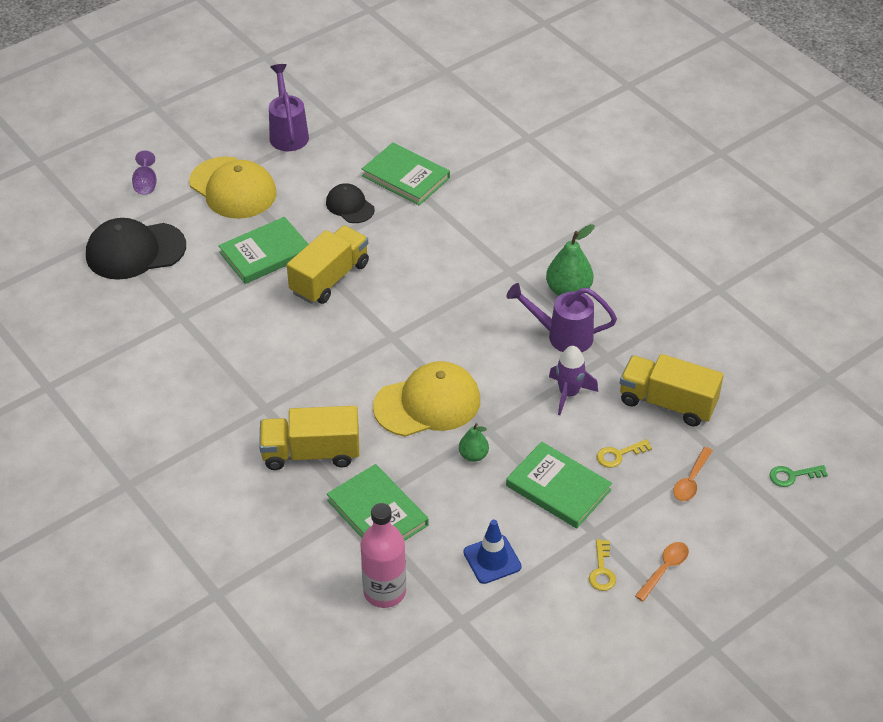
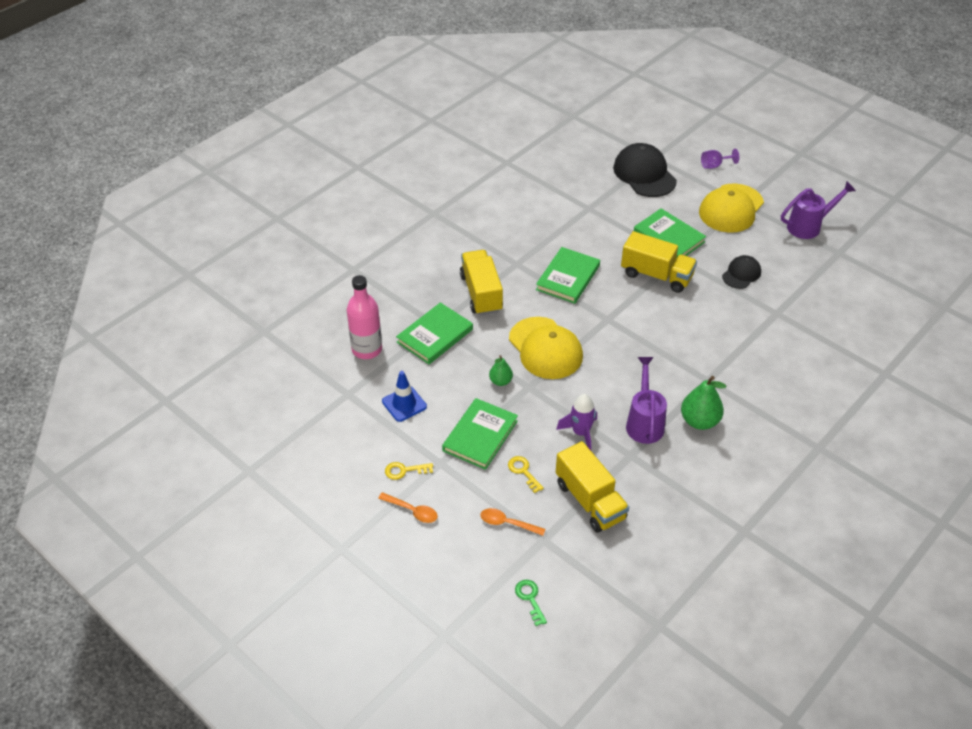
camera: 80 degrees right, 0 degrees up
(406, 177) = (792, 301): green book -> green book (568, 278)
(667, 403) = (590, 501): yellow truck -> yellow truck turned 135 degrees clockwise

